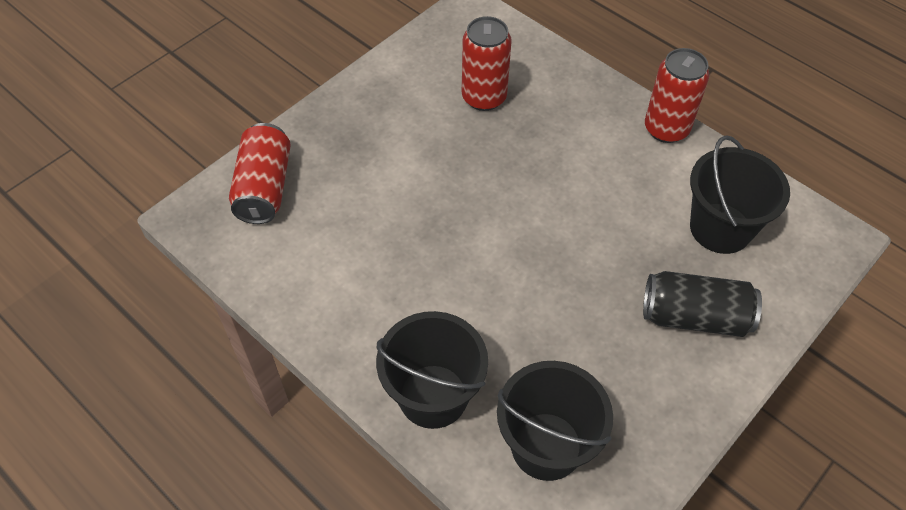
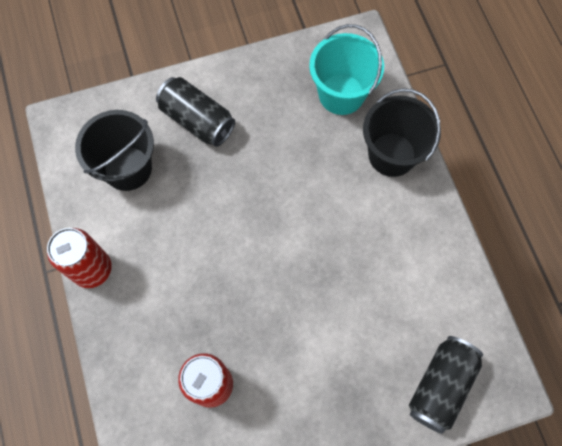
camera: 150 degrees left, 15 degrees up
(264, 187) = (440, 386): red can -> black can
(546, 446) = (341, 94): black bucket -> turquoise bucket

